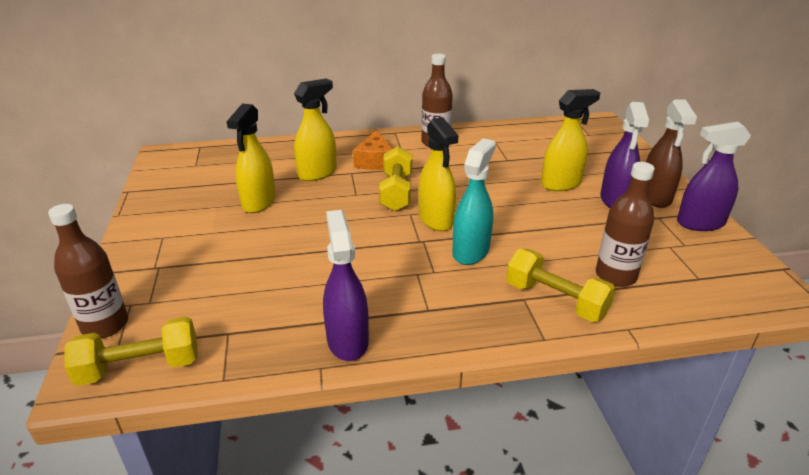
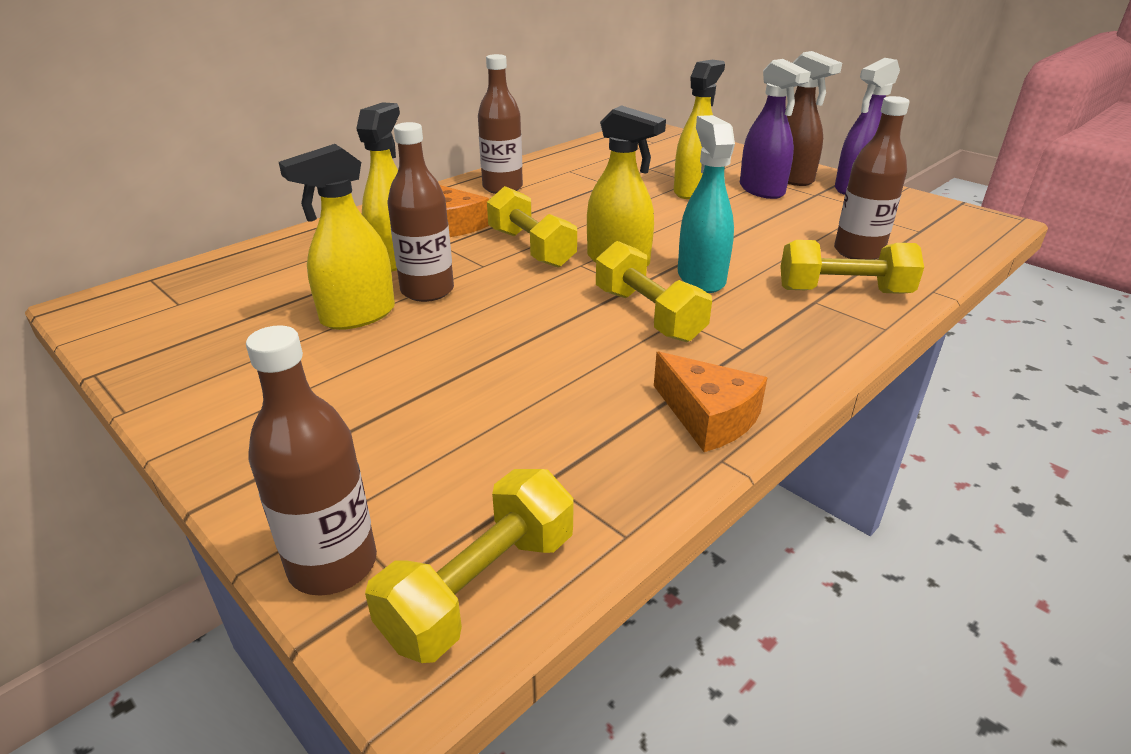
camera: 35 degrees left, 0 degrees up
(258, 202) = (357, 316): yellow spray bottle -> yellow spray bottle turned 75 degrees clockwise
(308, 200) = (427, 291): none -> brown bottle
(347, 340) = (708, 417): purple spray bottle -> orange cheese
(403, 263) = (648, 315): none -> yellow dumbbell

